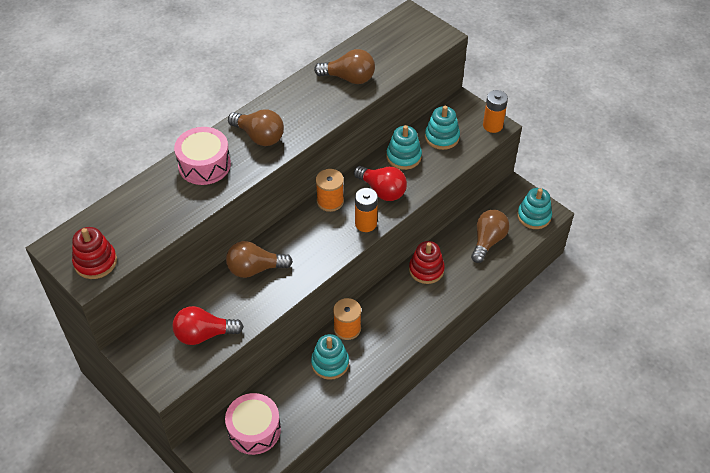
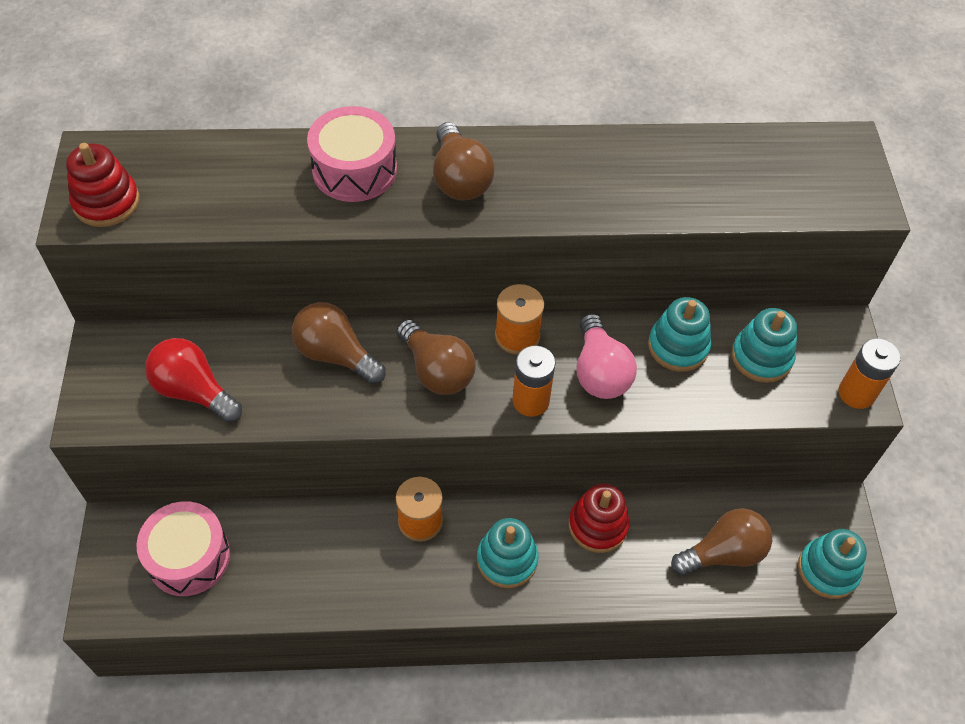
camera: 40 degrees right, 5 degrees up
(330, 363) = (354, 548): turquoise stacking toy -> turquoise stacking toy (507, 559)
(349, 78) = (663, 179): brown light bulb -> brown light bulb (437, 370)
(382, 190) = (599, 372): red light bulb -> pink light bulb

